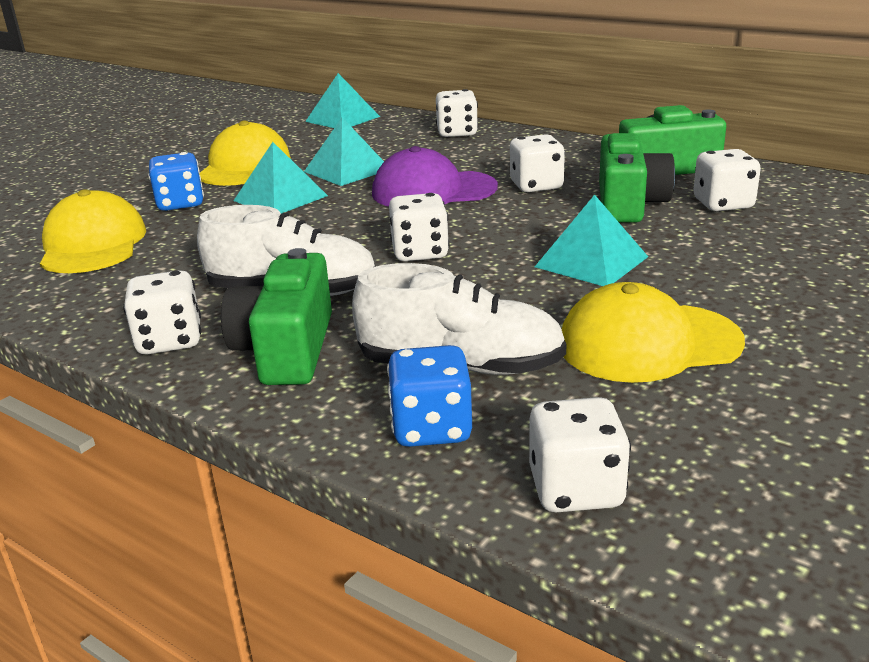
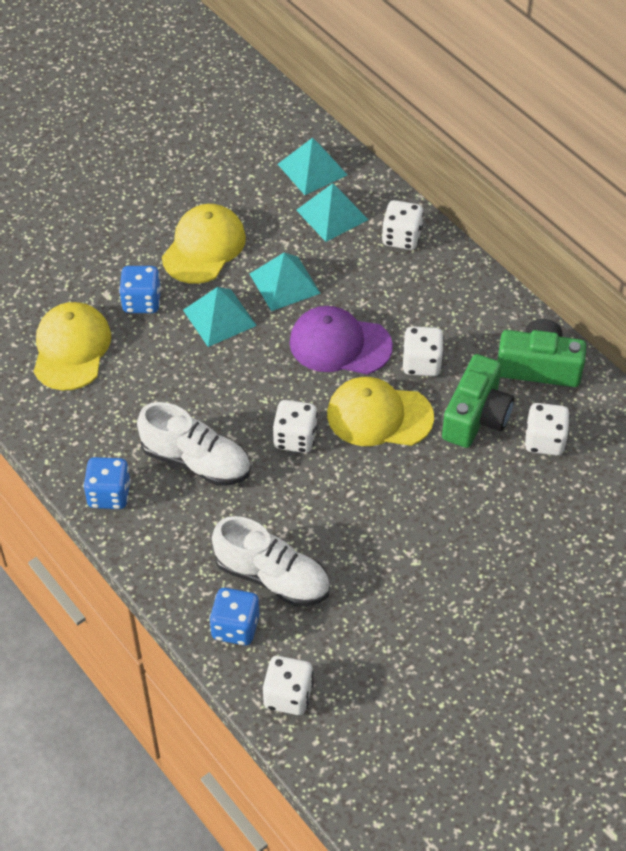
camera: 15 degrees right, 25 degrees up
(170, 341) = (109, 495): white dice -> blue dice
(286, 349) = (176, 527): green camera -> none
(591, 262) = (405, 489): turquoise pyramid -> turquoise pyramid (332, 215)
(648, 343) = (390, 592): yellow cap -> yellow cap (379, 416)

